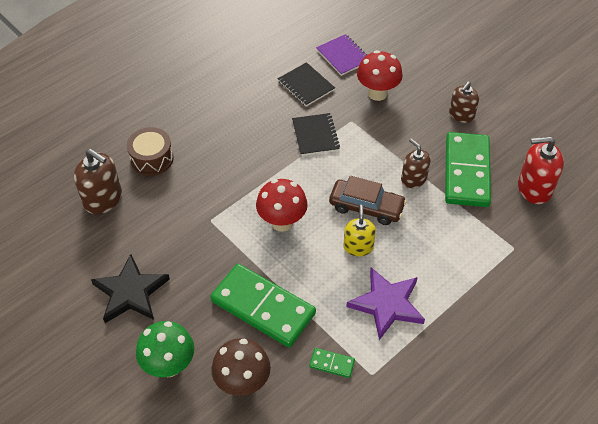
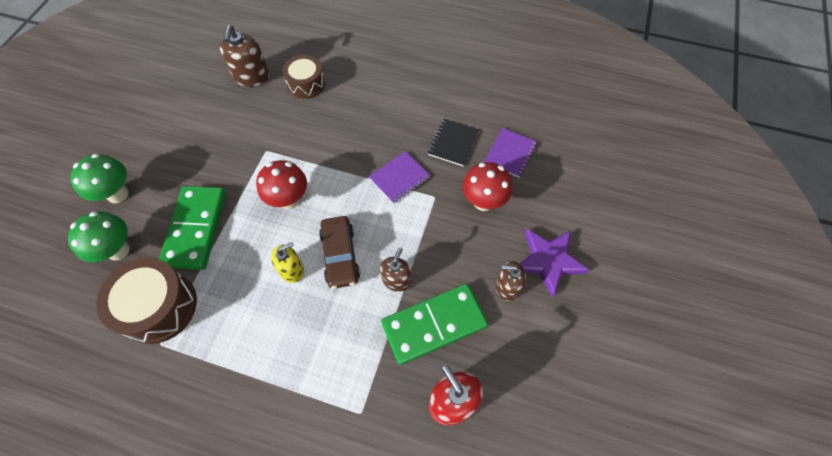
camera: 60 degrees right, 10 degrees up
(130, 292) = (174, 137): black star -> none
(243, 383) = (118, 250): brown mushroom -> green mushroom
(315, 135) = (399, 178): black notebook -> purple notebook
(332, 364) = (159, 307): green domino -> brown drum
(387, 304) = (239, 323): purple star -> purple star (548, 261)

